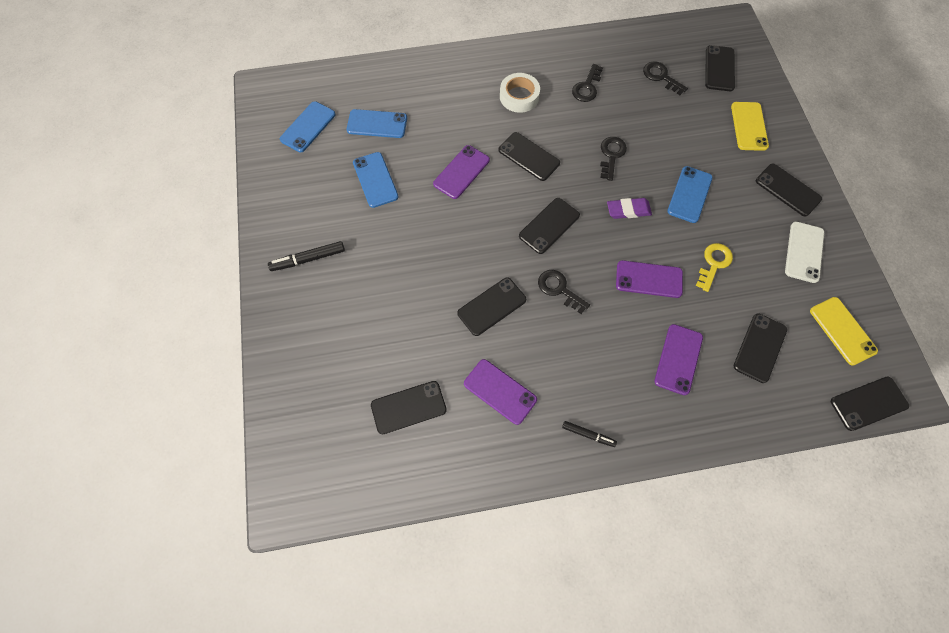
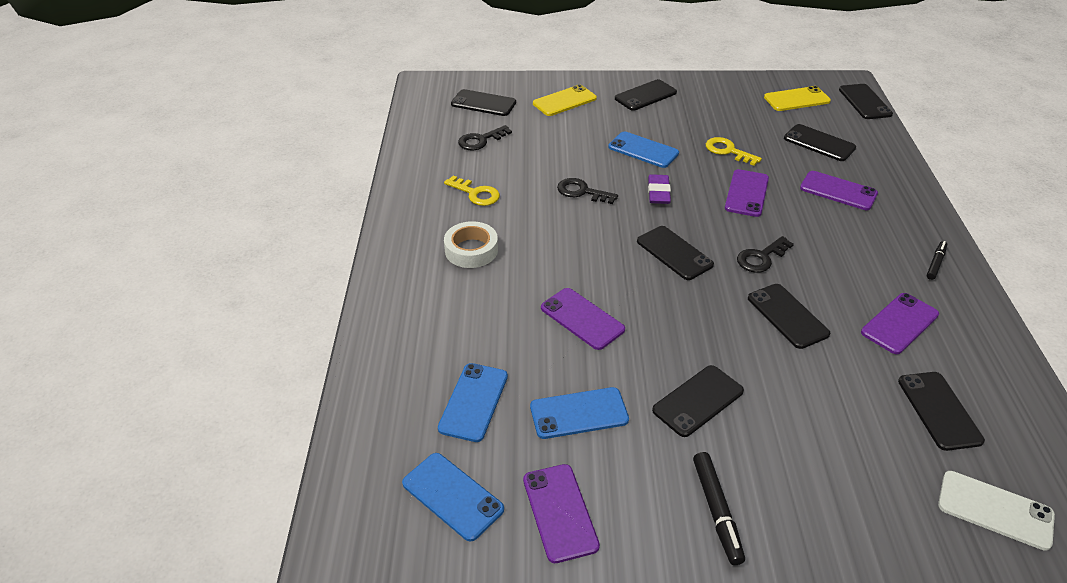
camera: 80 degrees left, 25 degrees down
(301, 179) = (560, 512): none -> purple phone
(529, 156) = (569, 255): black phone -> black phone (698, 401)
(587, 87) = (476, 194): black key -> yellow key
(749, 126) = (564, 101): yellow phone -> yellow phone turned 45 degrees counterclockwise
(804, 252) = (715, 101): white phone -> white phone (995, 510)

